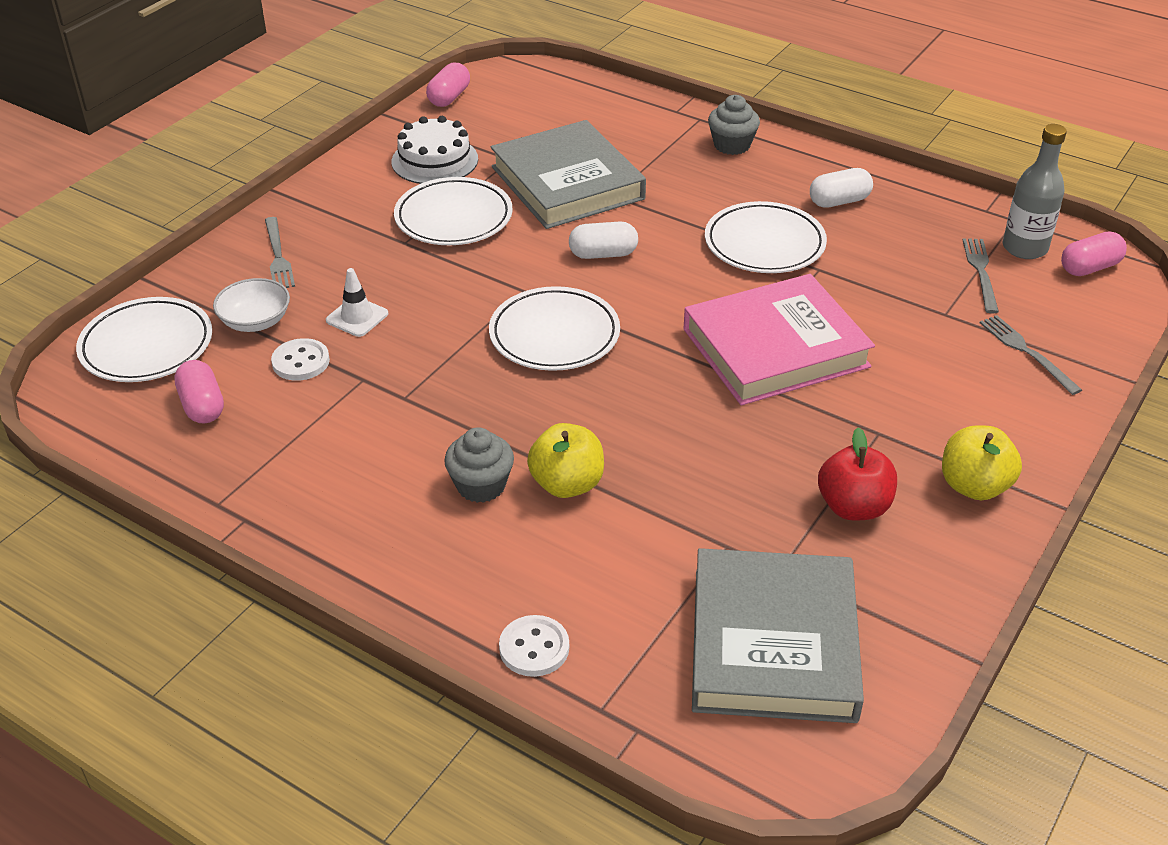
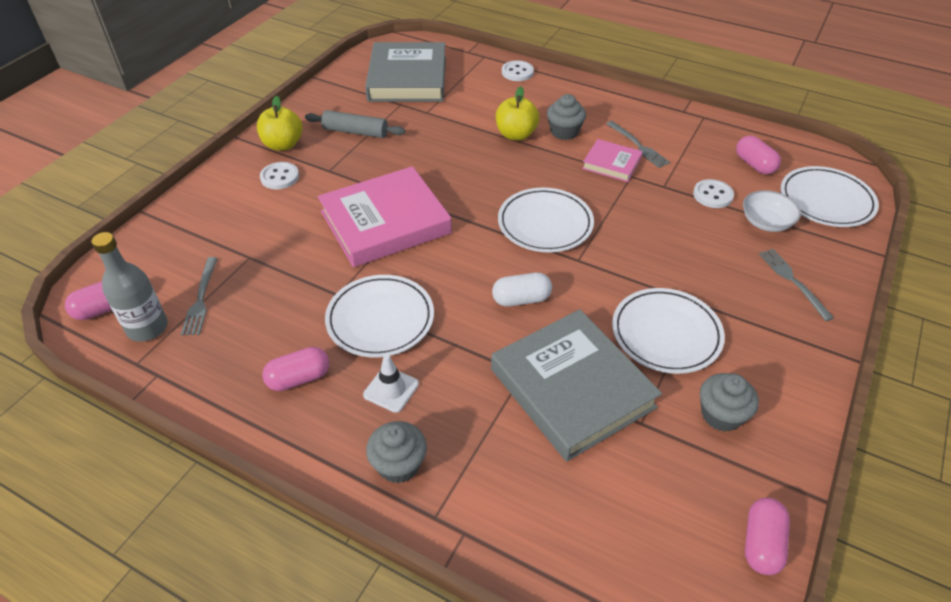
camera: 175 degrees right, 5 degrees up
(357, 317) = (694, 230): white traffic cone -> white traffic cone (391, 389)
(425, 420) = (611, 164): none -> pink book
(434, 160) = (721, 415): white cake -> grey cupcake
(839, 201) = (299, 378): white capsule -> pink capsule
(853, 507) = (355, 132): red apple -> grey rolling pin
(953, 425) = (280, 177): none -> white button
(1027, 352) = (204, 228): grey fork -> grey fork (638, 146)

